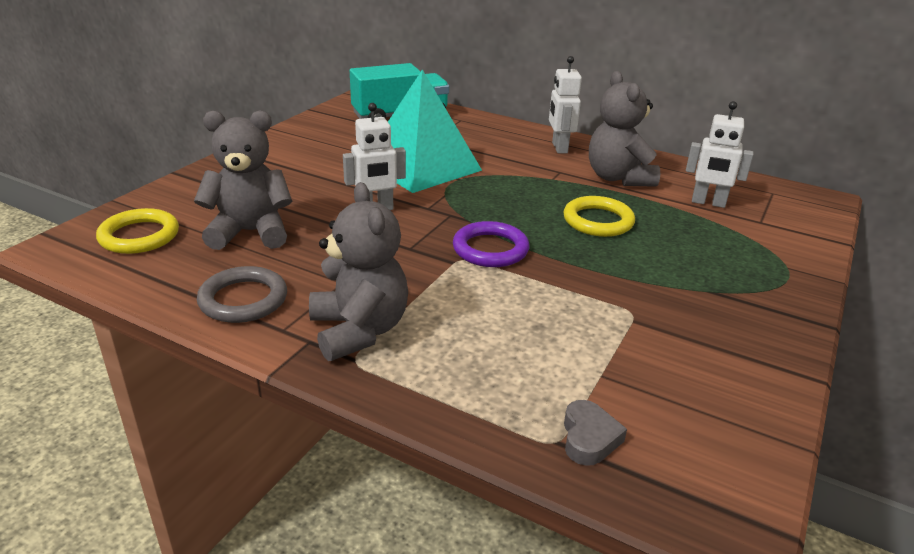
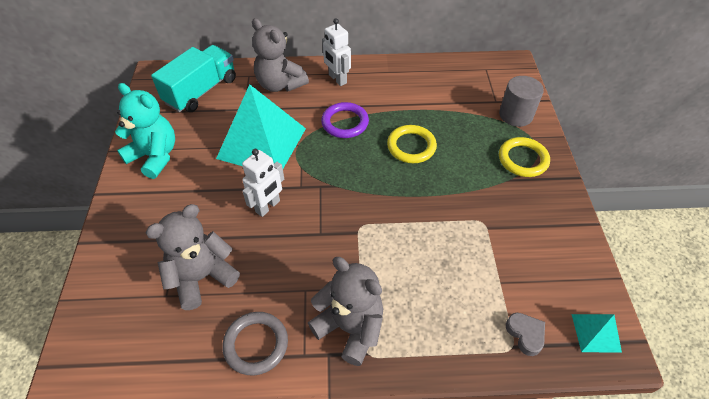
camera: 30 degrees left, 20 degrees up
(139, 236) = (122, 327): yellow ring -> yellow ring (523, 159)
(305, 142) = (155, 156): none -> turquoise teddy bear
(490, 249) = (369, 208): purple ring -> purple ring (345, 123)
(618, 178) = (394, 96): grey teddy bear -> grey teddy bear (280, 84)
(708, 203) = (459, 96): white robot -> none
(710, 488) = (596, 332): none -> turquoise pyramid
(780, 241) = (515, 115): none -> grey cylinder

